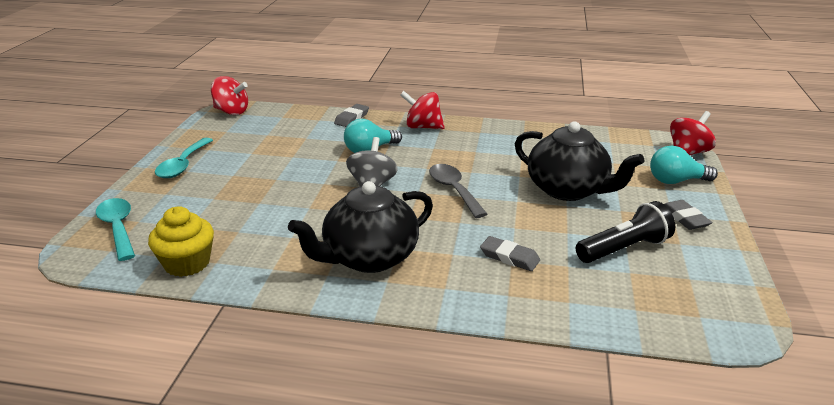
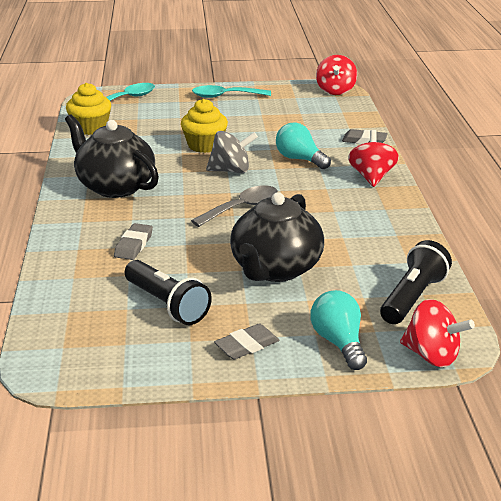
camera: 75 degrees right, 0 degrees up
(303, 192) = (204, 145): none -> yellow cupcake
(615, 146) = (412, 297): none -> black flashlight

